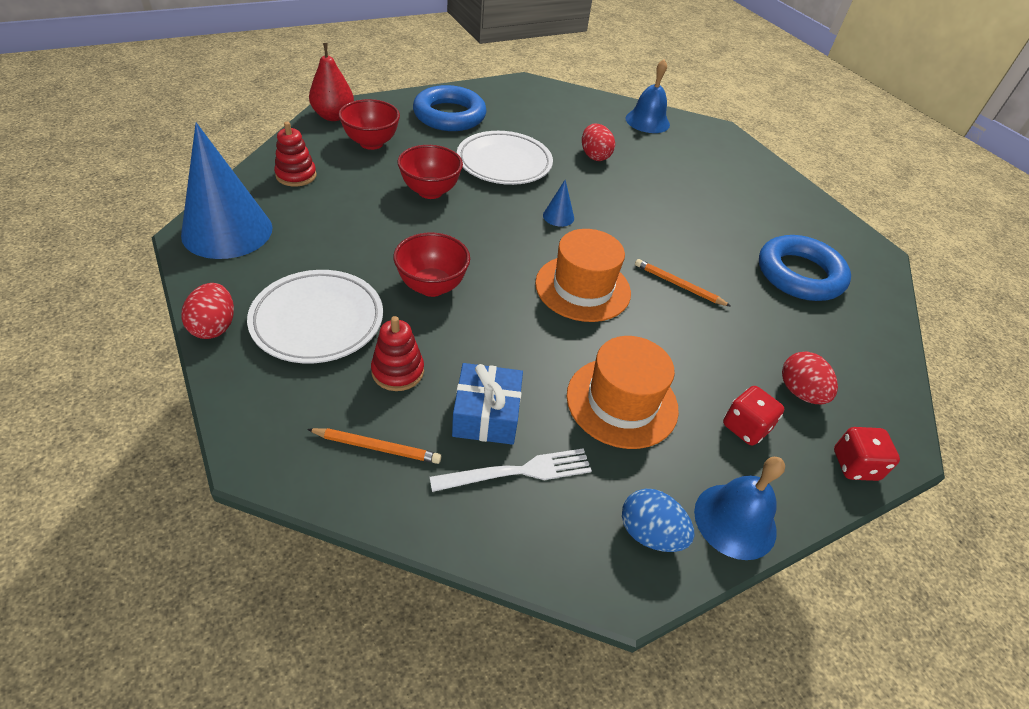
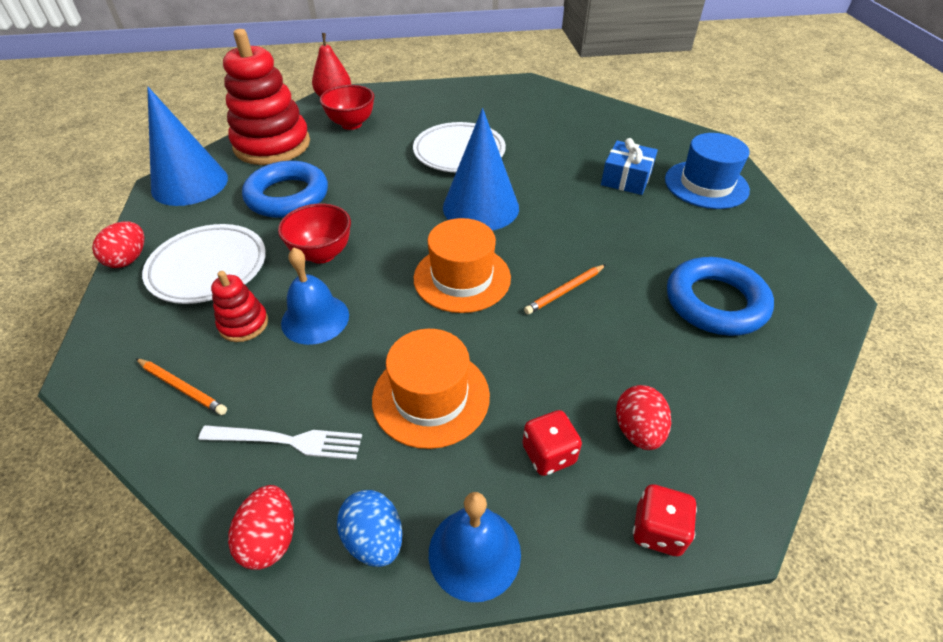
camera: 25 degrees right, 0 degrees up
(296, 175) = (272, 145): red stacking toy -> red stacking toy, size x2.19
(430, 191) = (375, 170): red bowl -> none
(449, 115) = (435, 106): blue ring -> blue ring (287, 196)
(486, 415) = (294, 380): blue gift -> blue gift (626, 178)
(558, 216) = (481, 207): blue cone -> blue cone, size x2.43
(594, 156) = (553, 155): red egg -> red egg (270, 538)
(647, 121) = (631, 126): blue bell -> blue bell (315, 318)
(678, 285) = (565, 291): orange pencil -> orange pencil turned 90 degrees counterclockwise
(738, 171) = (706, 185): none -> blue hat

